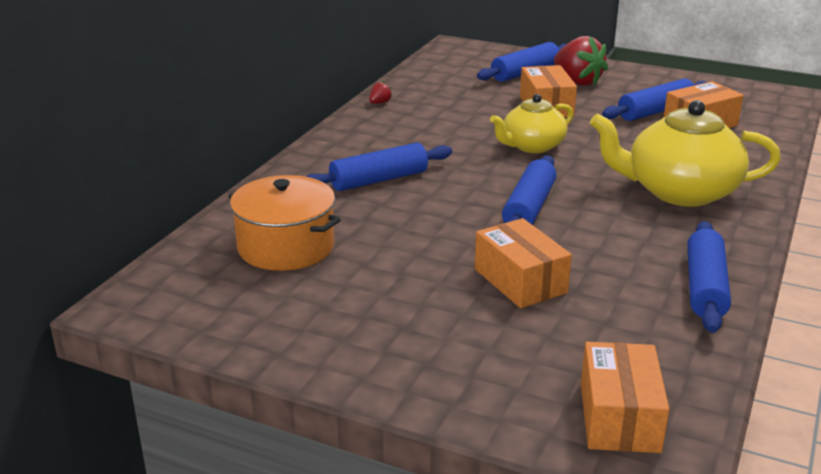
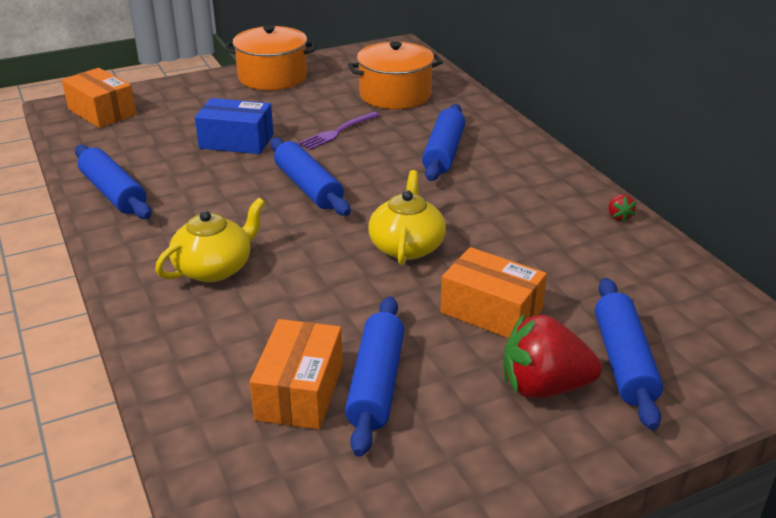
camera: 130 degrees right, 5 degrees up
(340, 348) = (272, 77): none -> orange pot
(416, 239) = (338, 132): none -> purple fork
(520, 281) = (236, 141): orange box -> blue box
(679, 191) = (214, 268): yellow teapot -> yellow teapot, size x0.62

